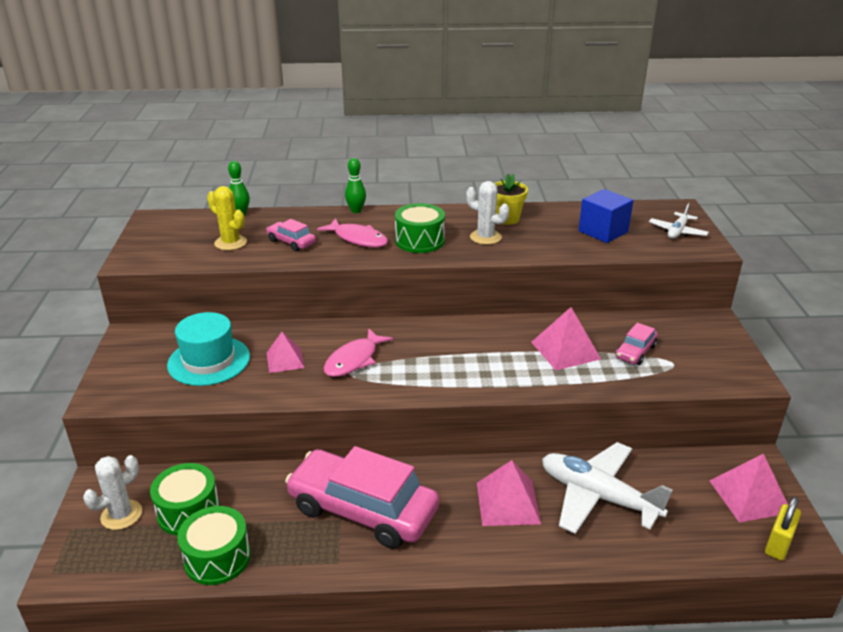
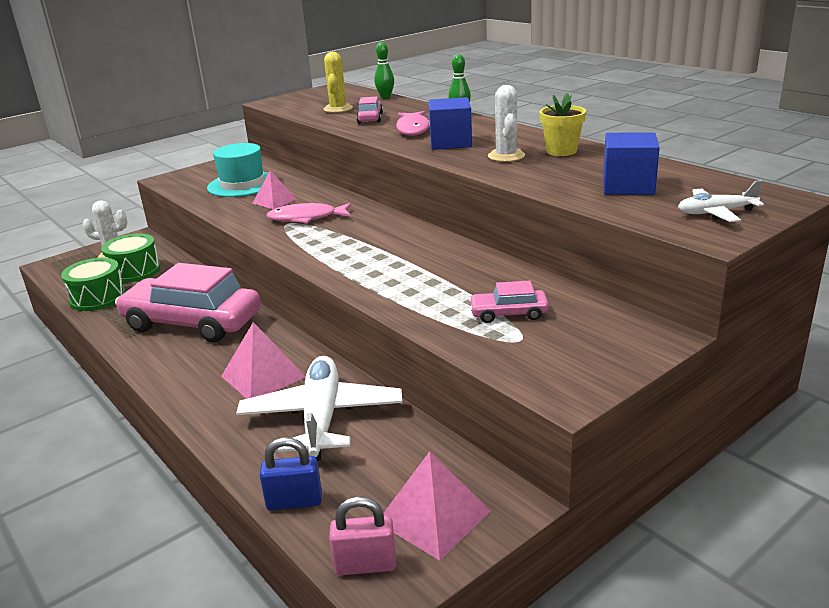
camera: 55 degrees right, 5 degrees down
(363, 509) = (192, 322): pink car -> pink car turned 60 degrees counterclockwise
(420, 241) = (450, 142): green drum -> blue cube
(565, 350) = (452, 282): pink pyramid -> none
(691, 550) = (294, 501): none -> blue padlock
(778, 545) = (365, 565): yellow padlock -> pink padlock

